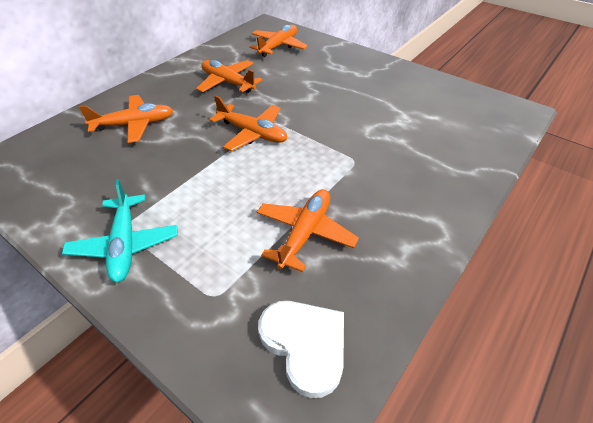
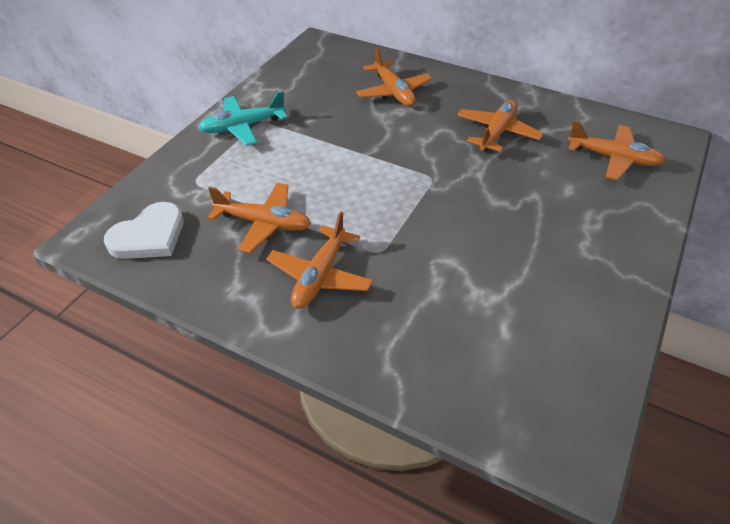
camera: 80 degrees right, 0 degrees up
(252, 133) = (405, 167): orange plane -> orange plane (320, 276)

